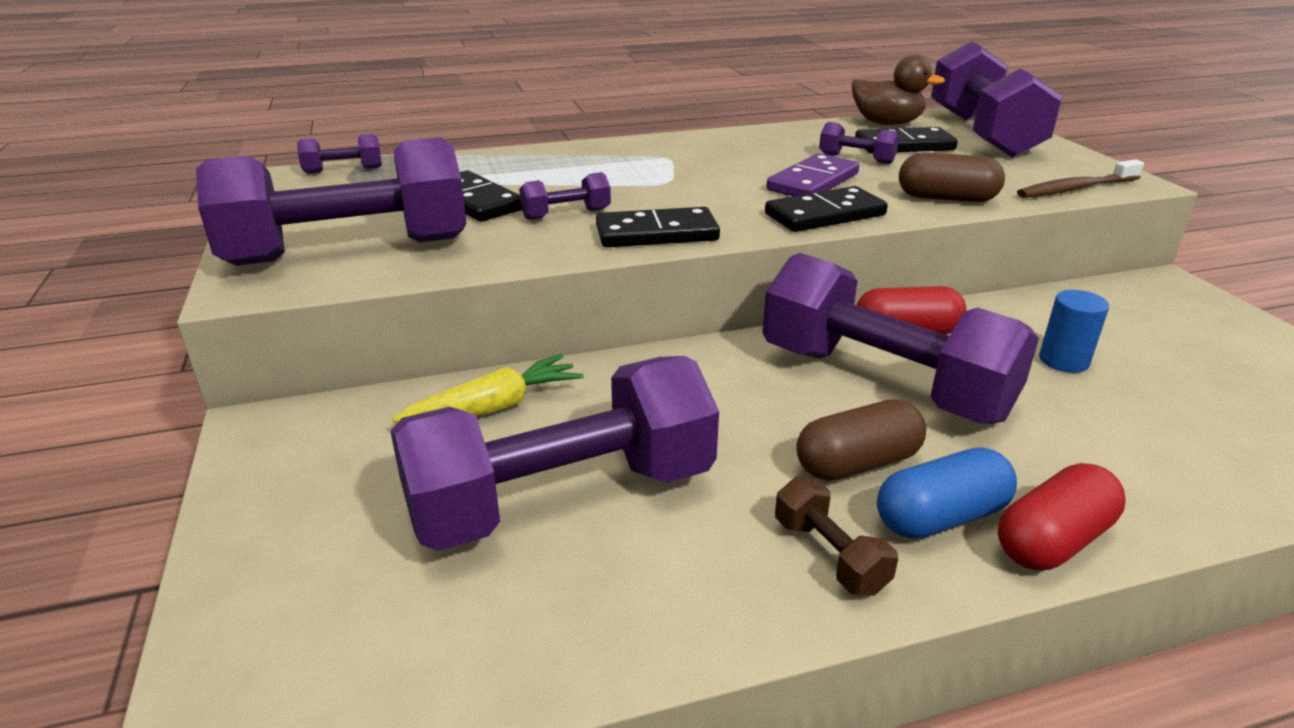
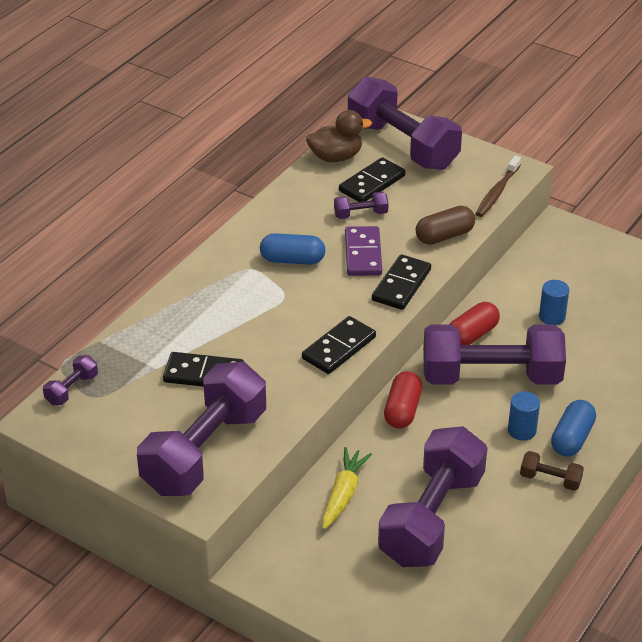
camera: 40 degrees left, 10 degrees up
(566, 214) = (271, 357): purple dumbbell -> none
(721, 164) = (292, 260): none -> blue capsule
(857, 463) = (522, 430): brown capsule -> blue cylinder
(1053, 541) = (615, 426): red capsule -> red capsule (402, 410)

